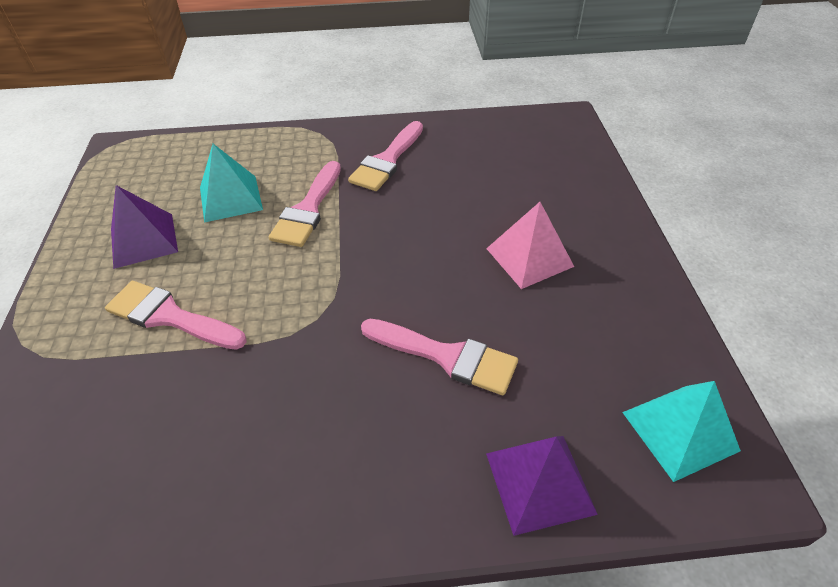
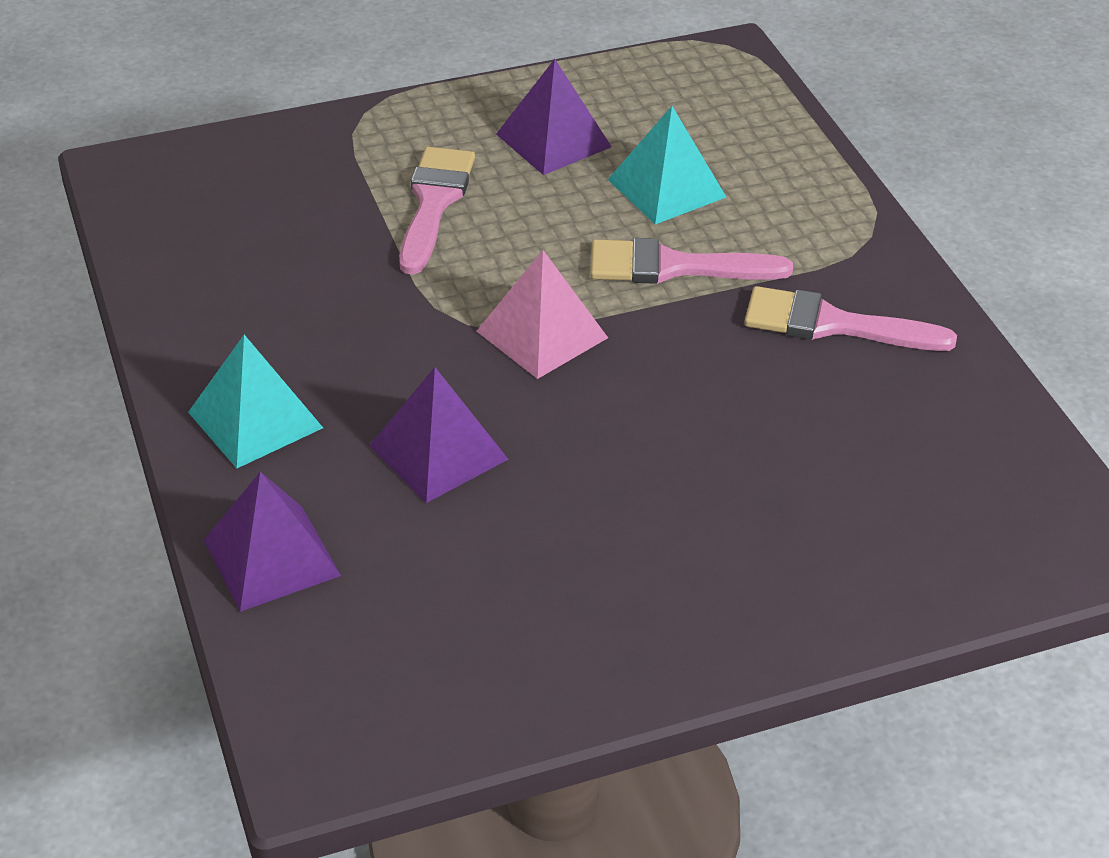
camera: 75 degrees right, 5 degrees down
(446, 356) = (438, 452): pink brush -> purple pyramid
(529, 257) = (660, 519): pink pyramid -> pink pyramid (542, 334)
(679, 431) = (373, 694): turquoise pyramid -> turquoise pyramid (255, 420)

